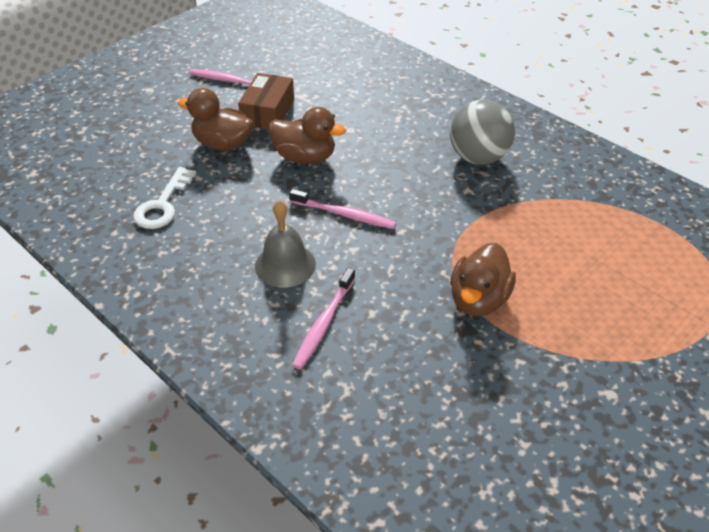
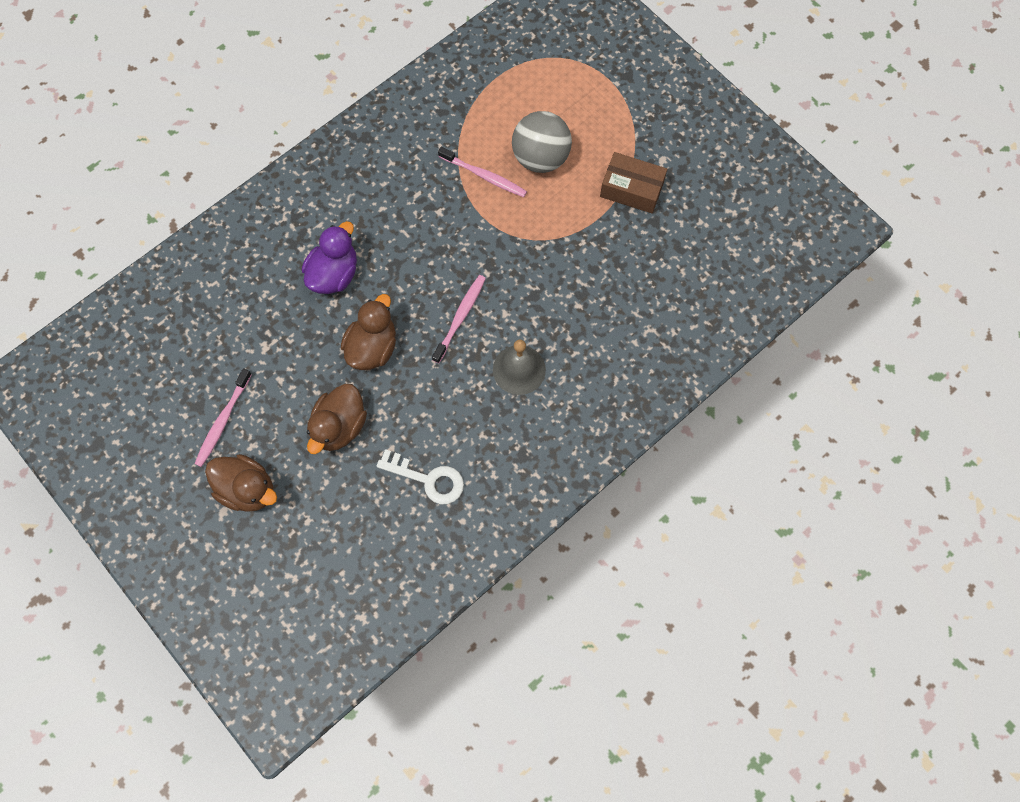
camera: 85 degrees left, 25 degrees up
(268, 112) = (289, 381): brown box -> brown box (632, 189)
(323, 324) = (587, 342): pink toothbrush -> pink toothbrush (484, 176)
(380, 127) = (334, 274): none -> purple duck
(478, 157) = (394, 195): grey ball -> grey ball (540, 158)
(478, 300) = (570, 226): brown duck -> brown duck (247, 489)

